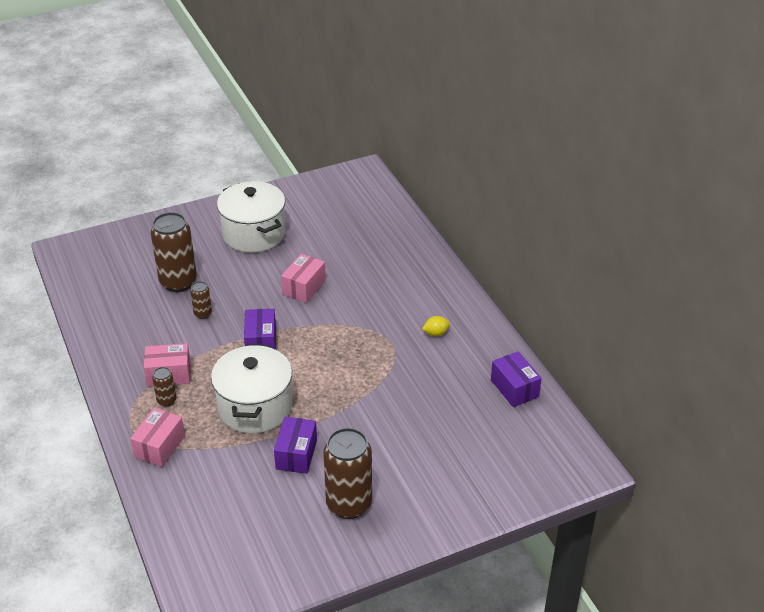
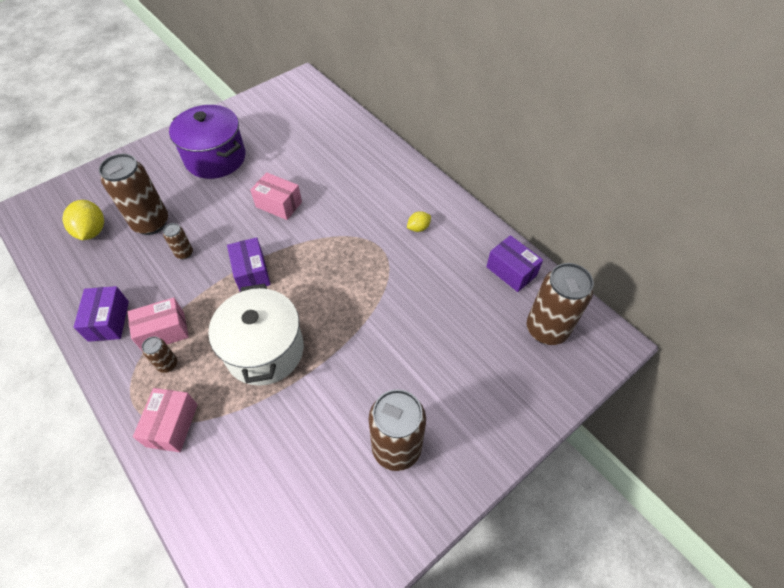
camera: 15 degrees left, 15 degrees up
(123, 279) = (92, 231): none -> yellow lemon
(254, 234) = (215, 158): white pot -> purple pot
(296, 454) = (323, 398): purple box -> purple box (109, 321)
(304, 287) = (278, 204): pink box -> pink box turned 75 degrees counterclockwise
(528, 443) = (546, 329): none -> brown can

